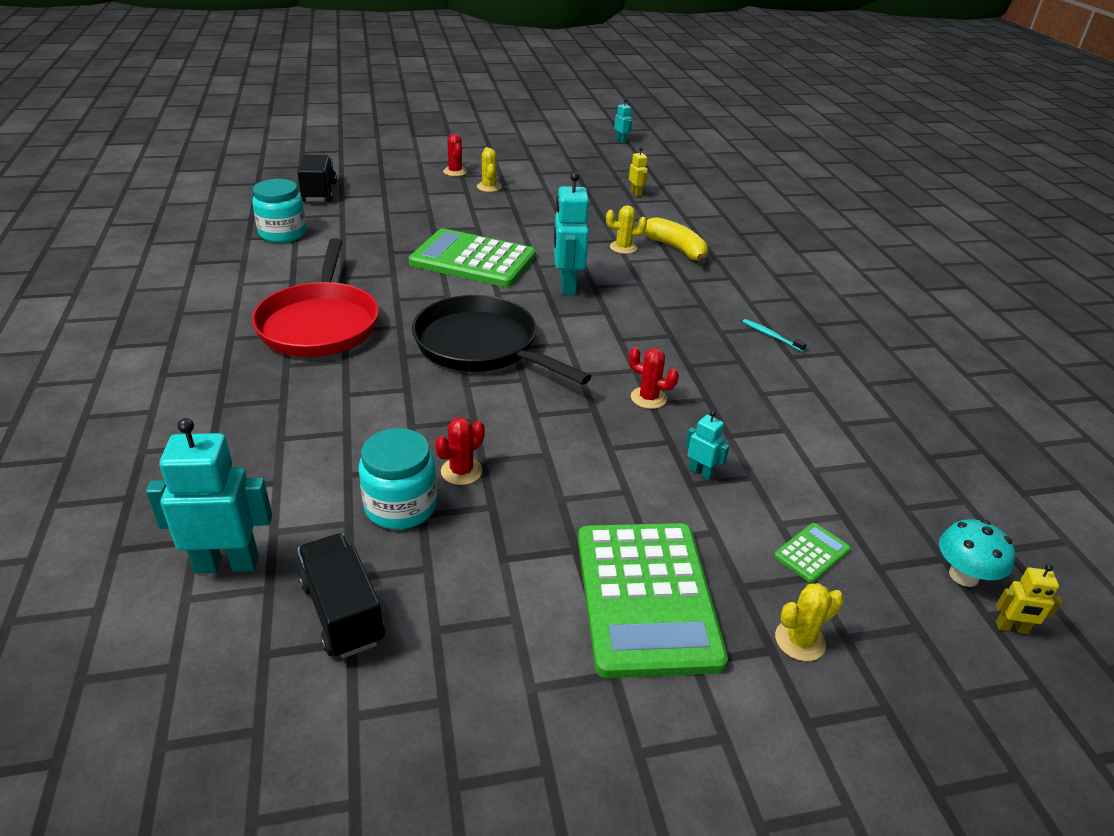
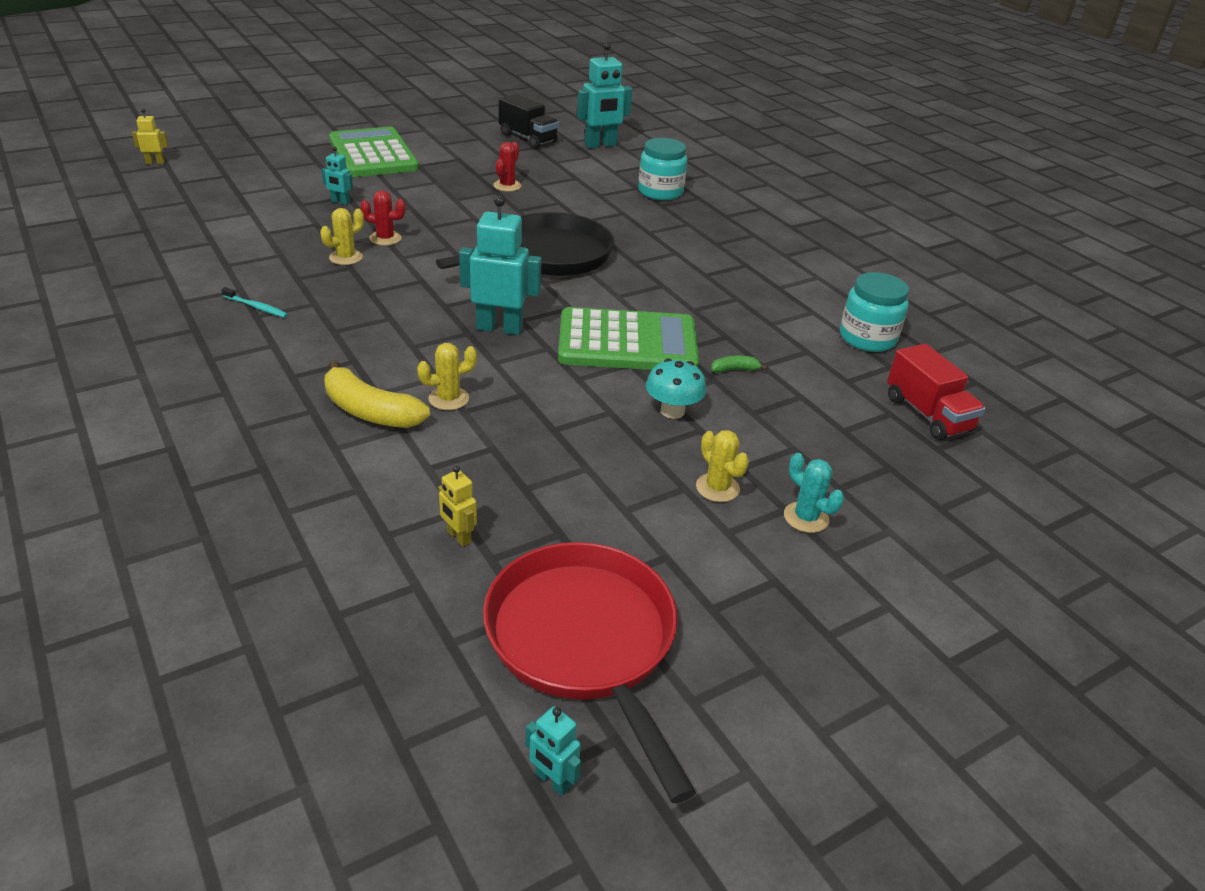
camera: 160 degrees right, 0 degrees up
(319, 192) = (927, 414): black truck -> red truck
(320, 323) = (702, 254): red pan -> red pan (585, 642)
(400, 506) = (532, 169): turquoise jar -> turquoise jar (660, 192)
(412, 232) = (735, 370): none -> green banana
(455, 172) = (806, 517): red cactus -> turquoise cactus
(482, 347) = (548, 256): black pan -> black pan turned 60 degrees counterclockwise
(567, 286) = (499, 328): turquoise robot -> turquoise robot turned 60 degrees counterclockwise
(800, 640) = (287, 149): yellow cactus -> yellow cactus (346, 257)
(811, 553) = (268, 176): green calculator -> none
(963, 575) = (169, 177): turquoise mushroom -> turquoise mushroom (672, 411)

